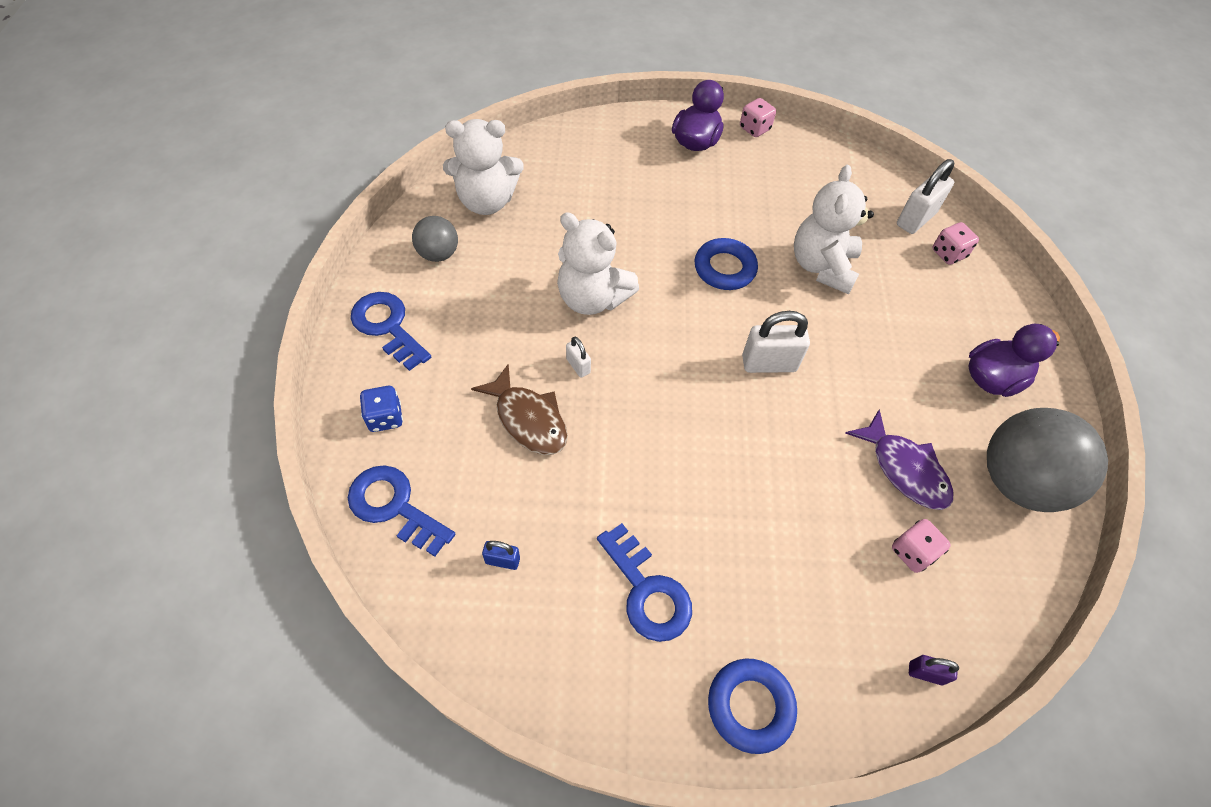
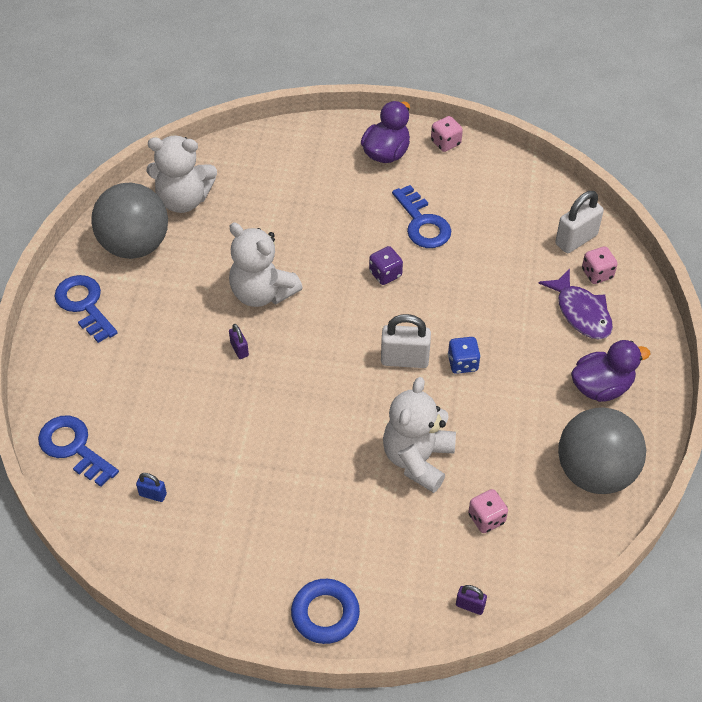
camera: 10 degrees right, 5 degrees down
(385, 417) = (74, 379): blue dice -> blue dice (462, 363)
(438, 254) = (135, 245): grey ball -> grey ball, size x1.92
(528, 419) = (190, 389): brown fish -> none
(578, 366) = (239, 349): white padlock -> purple padlock
(647, 591) = (262, 527): blue key -> blue key (422, 223)
(724, 268) = (385, 274): blue ring -> purple dice
(822, 266) = (475, 278): white teddy bear -> white teddy bear (417, 459)
(904, 469) = (499, 454): purple fish -> purple fish (581, 312)

